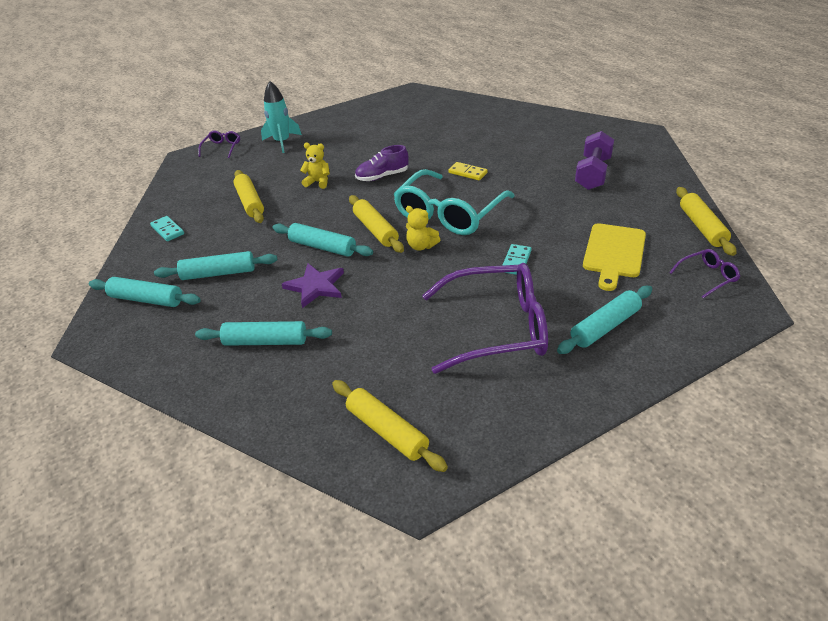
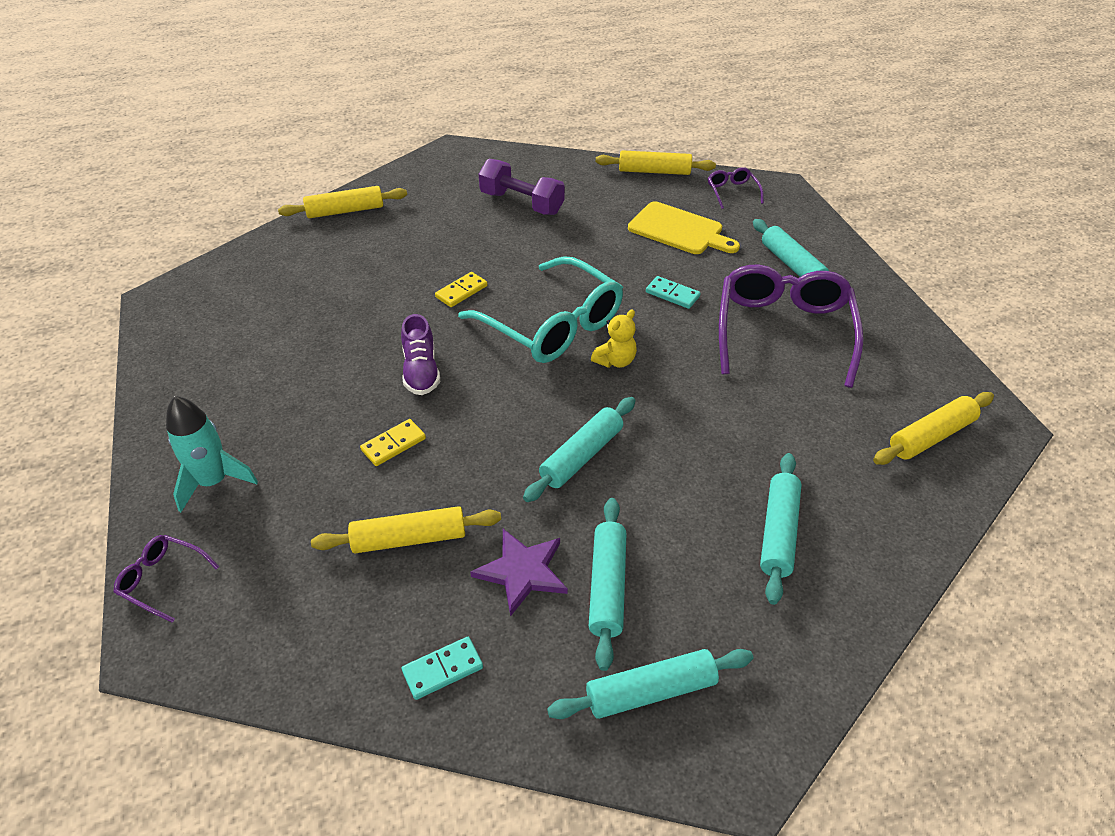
camera: 80 degrees left, 5 degrees up
(146, 299) = (650, 691): turquoise rolling pin -> turquoise rolling pin turned 45 degrees clockwise
(315, 286) = (672, 472): purple star -> purple star (522, 572)
(318, 182) = (393, 444): yellow teddy bear -> yellow domino
(375, 230) = (561, 397): yellow rolling pin -> yellow rolling pin (345, 211)

